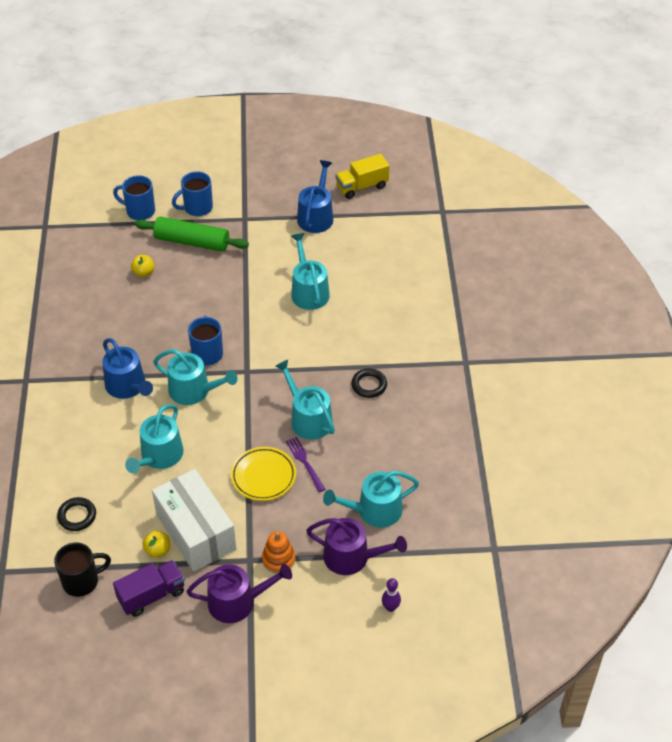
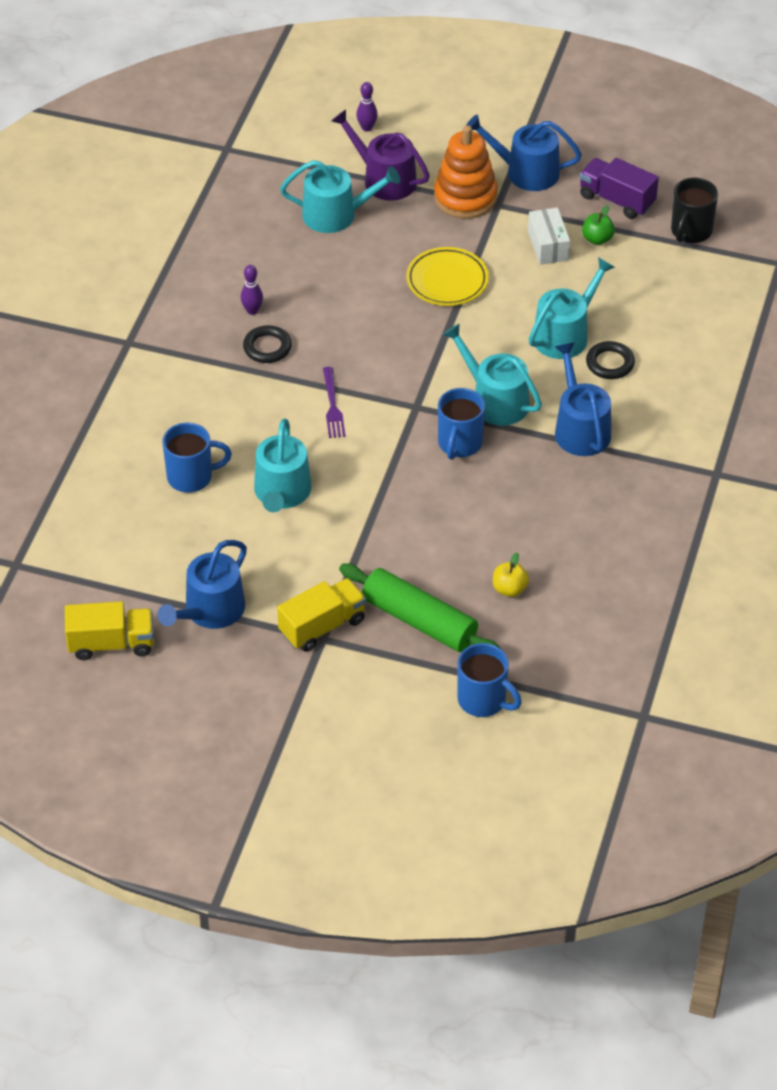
camera: 160 degrees left, 0 degrees up
(77, 516) = (682, 296): black ring -> black ring (610, 363)
(82, 581) = (690, 231): black mug -> black mug turned 60 degrees counterclockwise
(151, 595) = (616, 200): purple truck -> purple truck turned 45 degrees clockwise
(157, 550) = (597, 239): yellow apple -> green apple
(195, 532) = (548, 245): white box -> white box, size x0.51
(197, 208) = (389, 680): blue mug -> blue mug (191, 477)
(237, 602) = (525, 172): purple watering can -> blue watering can
(247, 225) = (322, 626): none -> yellow truck
(278, 559) = (465, 197): orange stacking toy -> orange stacking toy, size x1.64
(304, 462) = (391, 282): purple fork -> purple fork (333, 406)
(308, 418) = (364, 329): turquoise watering can -> none
(394, 410) = (252, 310): none -> purple bowling pin

